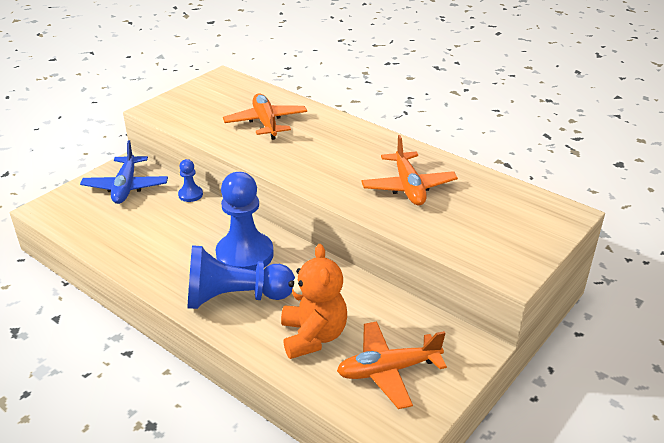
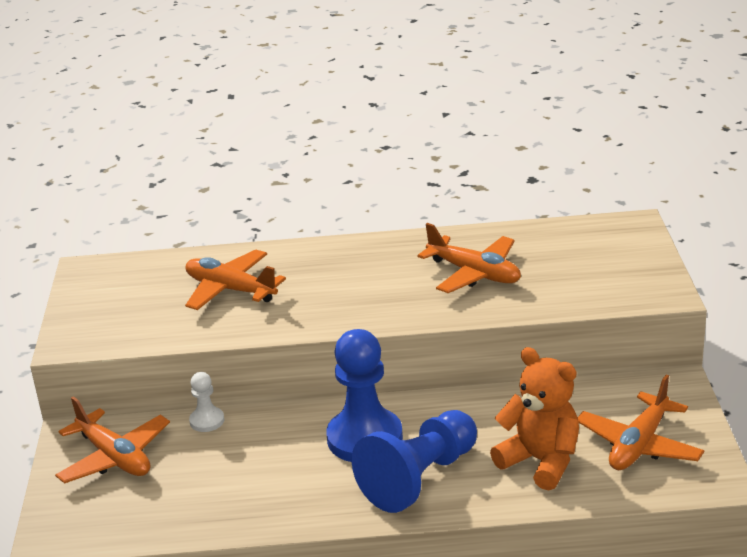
camera: 40 degrees left, 5 degrees down
(126, 187) = (114, 457): blue plane -> orange plane
(190, 195) = (207, 421): blue pawn -> white pawn

